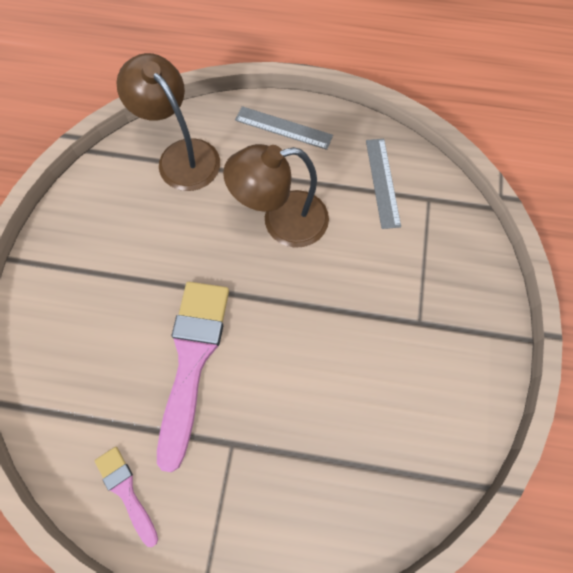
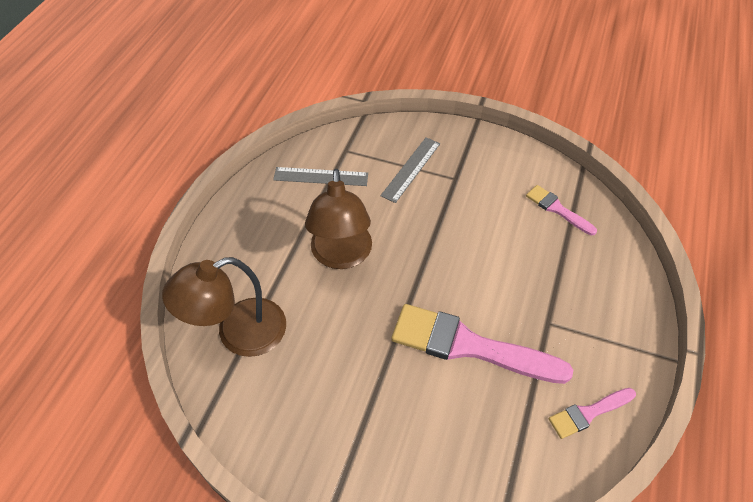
camera: 80 degrees left, 15 degrees down
(283, 128) = (236, 239): grey ruler -> grey ruler (411, 169)
(402, 452) = (557, 209): none -> pink brush

